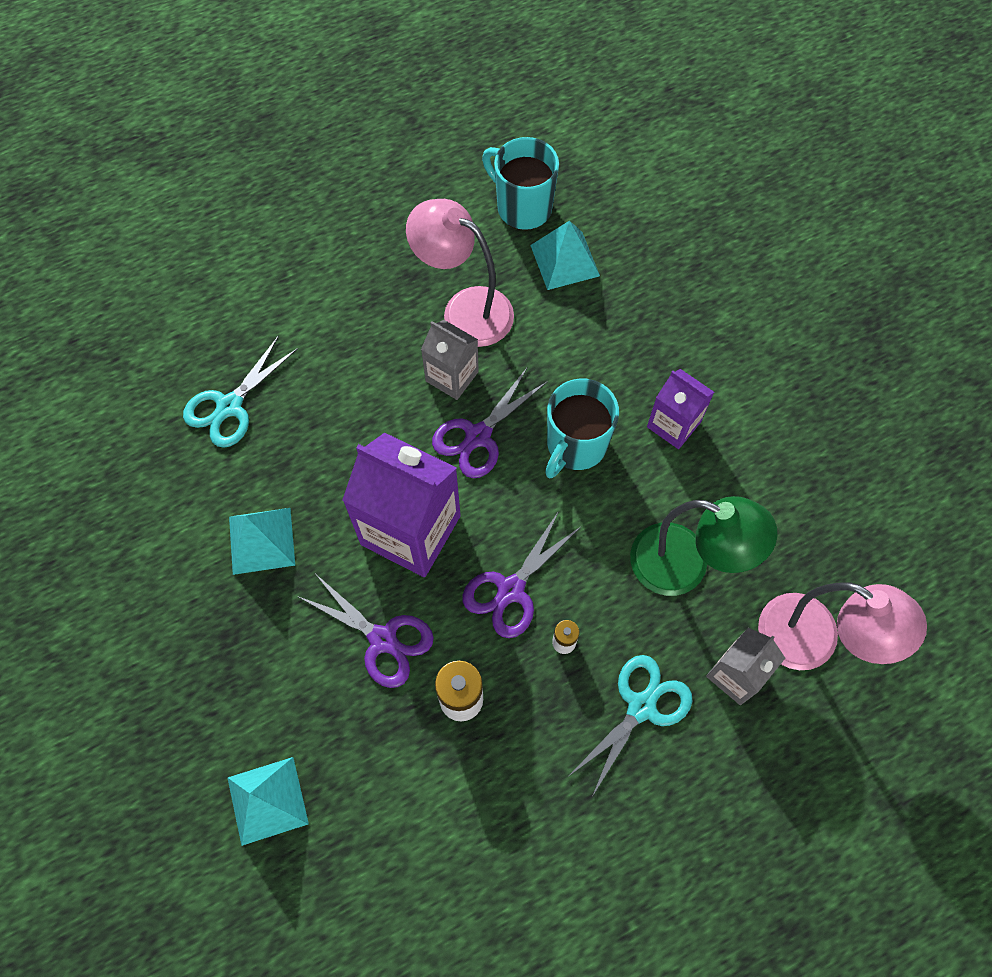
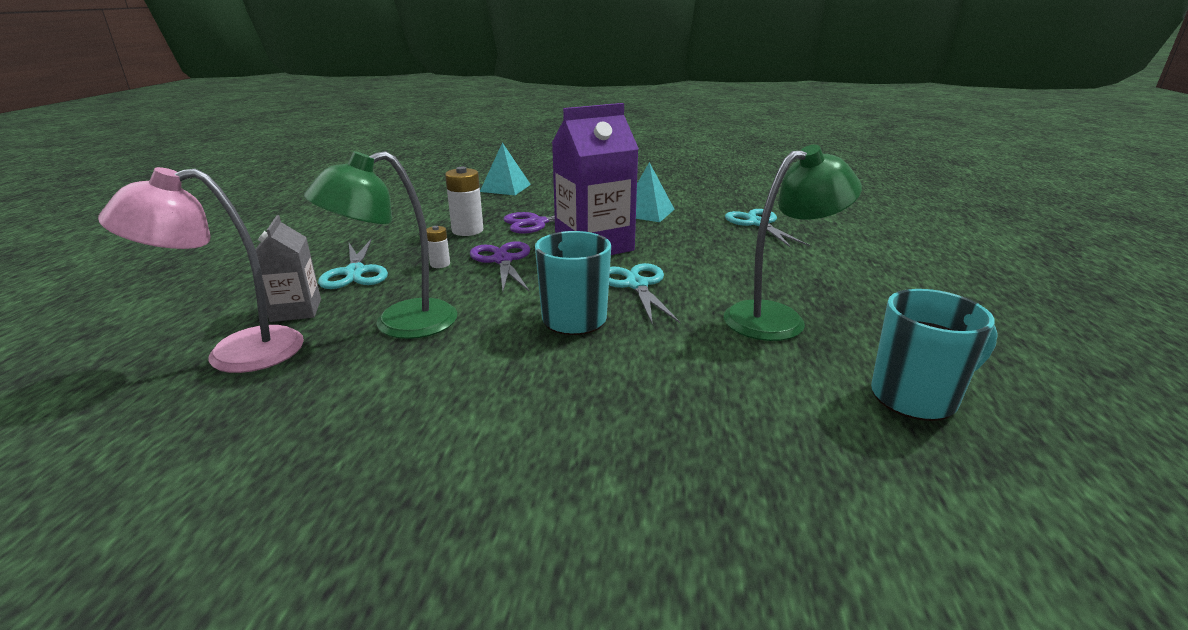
camera: 125 degrees right, 40 degrees down
(452, 376) = (707, 292): grey carton -> none
(465, 309) = (778, 318): pink lamp -> green lamp
(478, 436) = (636, 285): purple scissors -> turquoise scissors
(565, 260) = (806, 395): turquoise pyramid -> none
(673, 424) = (522, 375): purple carton -> none

